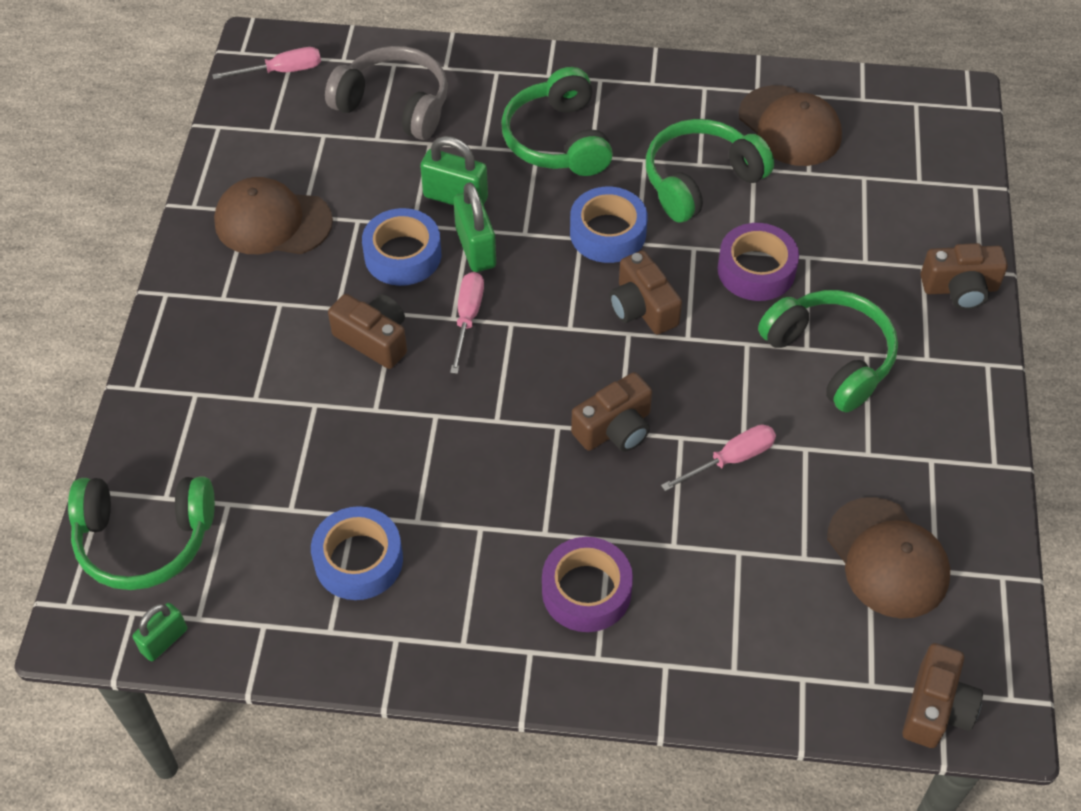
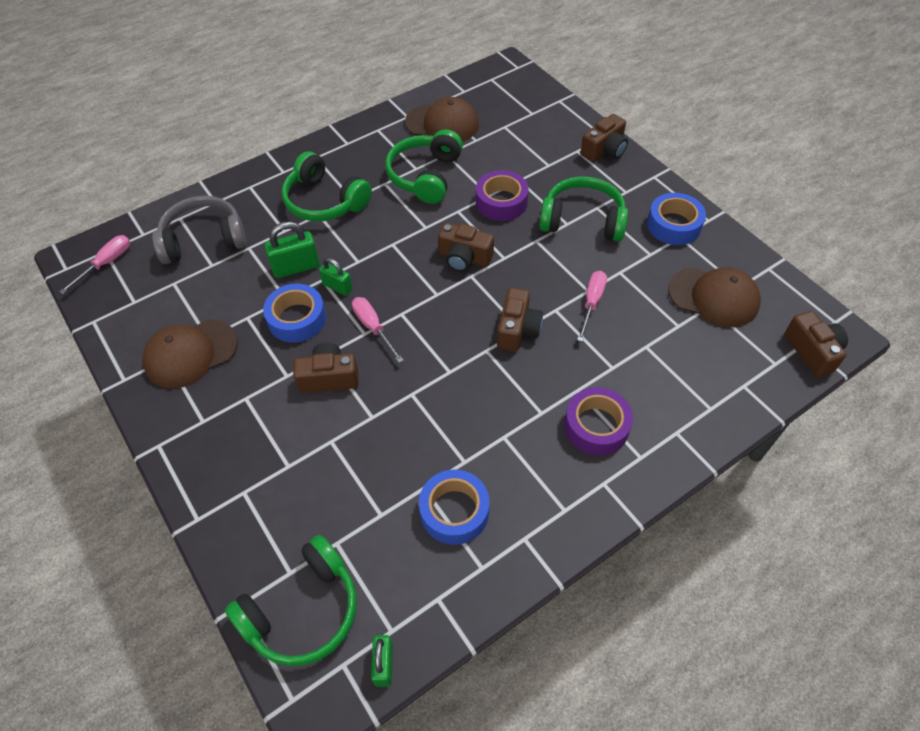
camera: 40 degrees left, 0 degrees up
(475, 248) = (337, 287): green padlock -> green padlock, size x0.65
(607, 233) = (404, 232): blue tape -> blue tape (673, 225)

